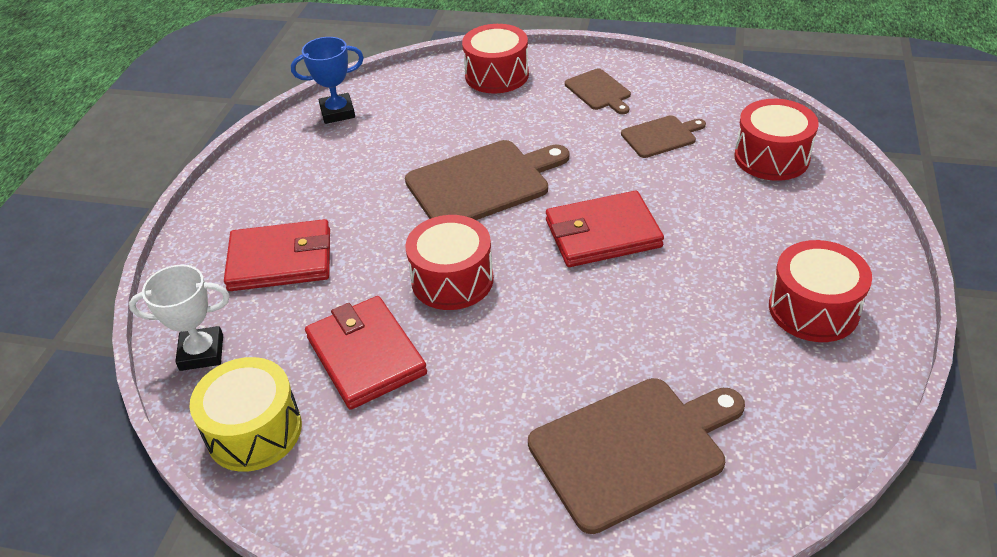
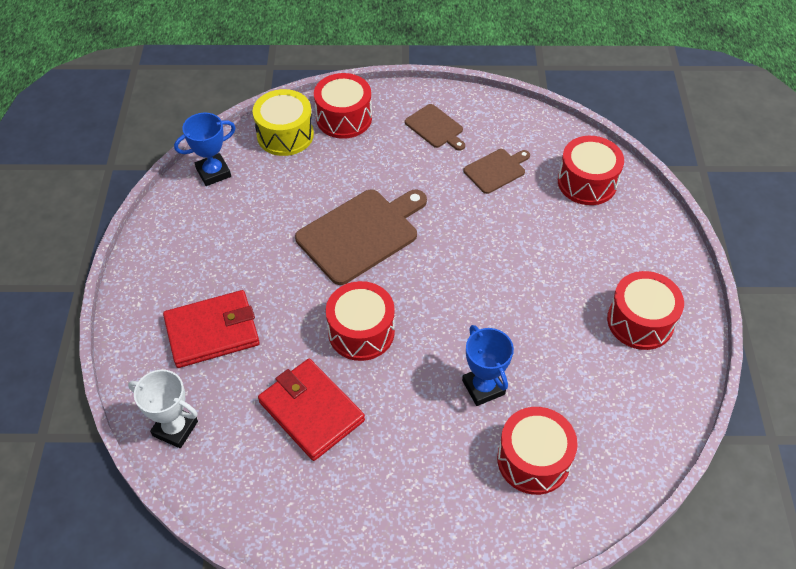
camera: 15 degrees left, 10 degrees up
(201, 353) = (175, 428): white trophy -> white trophy turned 45 degrees clockwise
(254, 431) = (243, 491): yellow drum -> yellow drum (285, 135)
(587, 357) = (483, 387): none -> blue trophy
(602, 234) = (470, 272): red wallet -> none
(633, 449) = (533, 460): brown cutting board -> red drum

